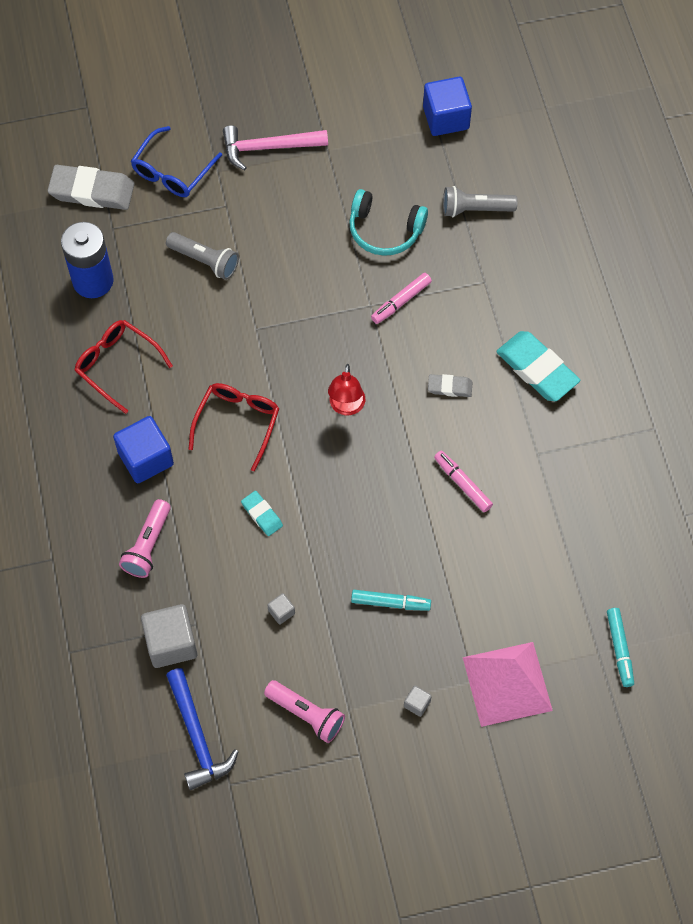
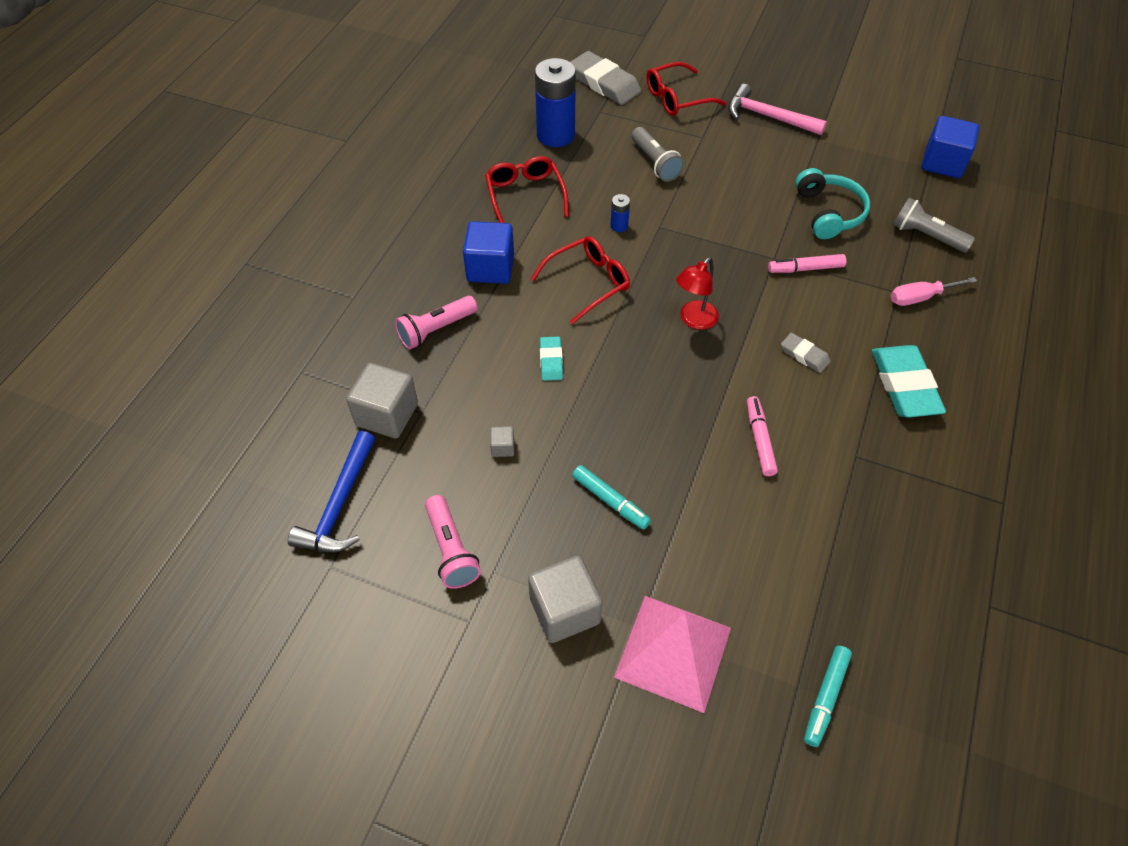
camera: 35 degrees right, 10 degrees down
(172, 171) = (677, 98): blue glasses -> red glasses
(222, 349) = (619, 226): none -> blue battery
(385, 230) = (828, 213): turquoise headphones -> turquoise headphones turned 150 degrees counterclockwise
(417, 704) = (564, 610): grey cube -> grey cube, size x2.22
(504, 277) = (920, 297): none -> pink screwdriver

